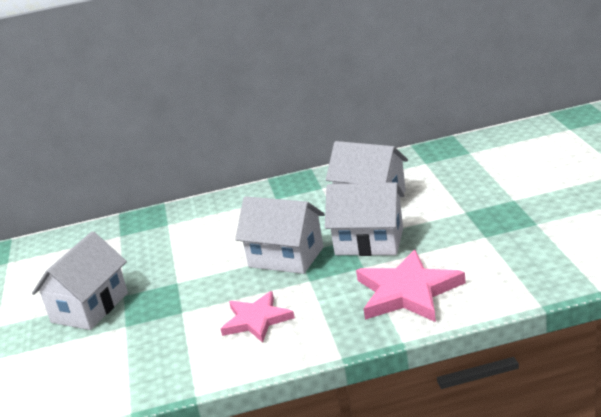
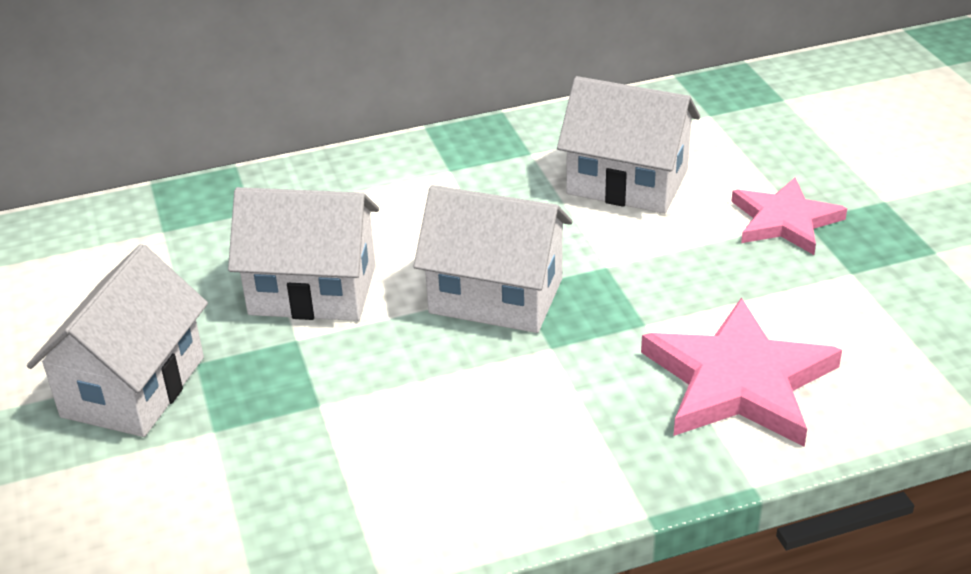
camera: 10 degrees left, 10 degrees up
(256, 320) = (469, 428): pink star -> pink star (785, 220)
(369, 242) = (644, 272): white house -> white house (313, 290)

